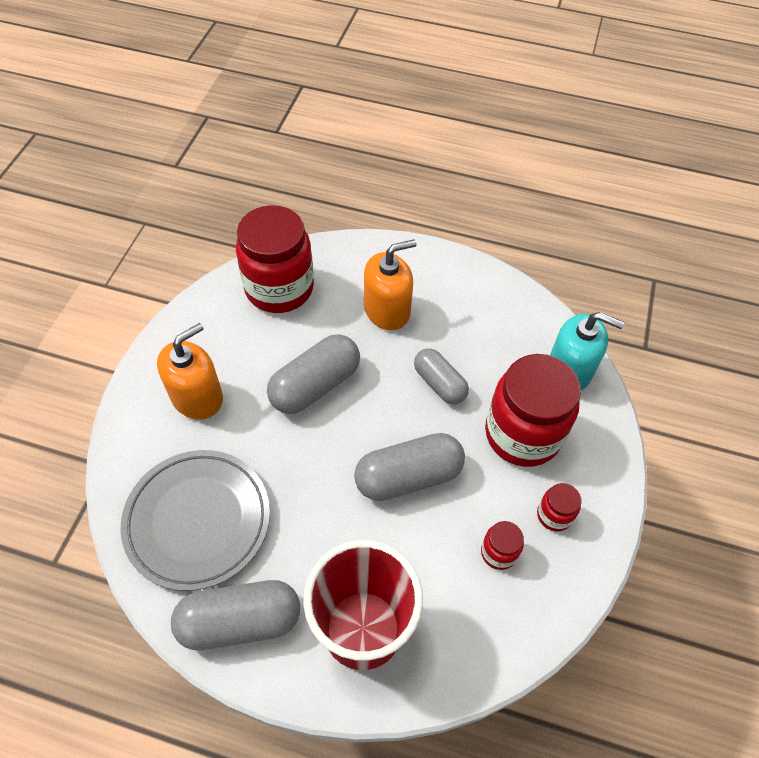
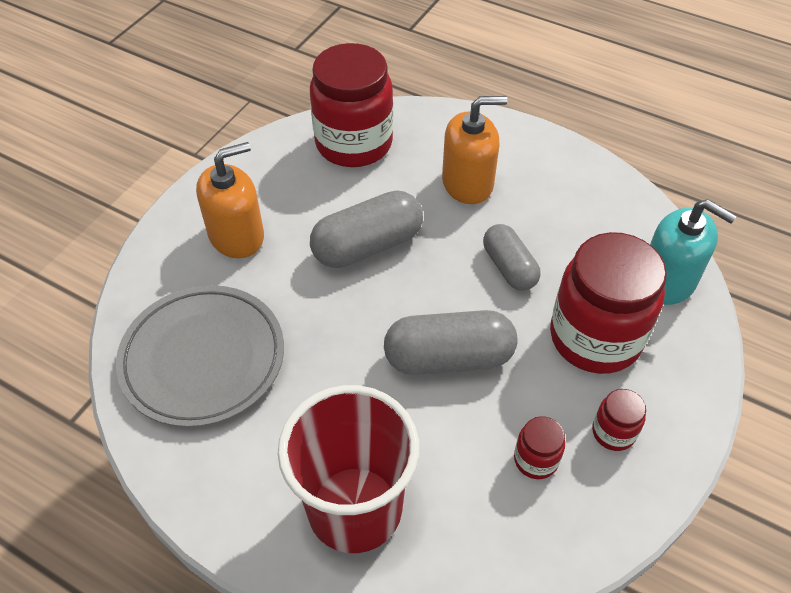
camera: 15 degrees right, 5 degrees down
(240, 621) = (220, 471): grey capsule -> none

